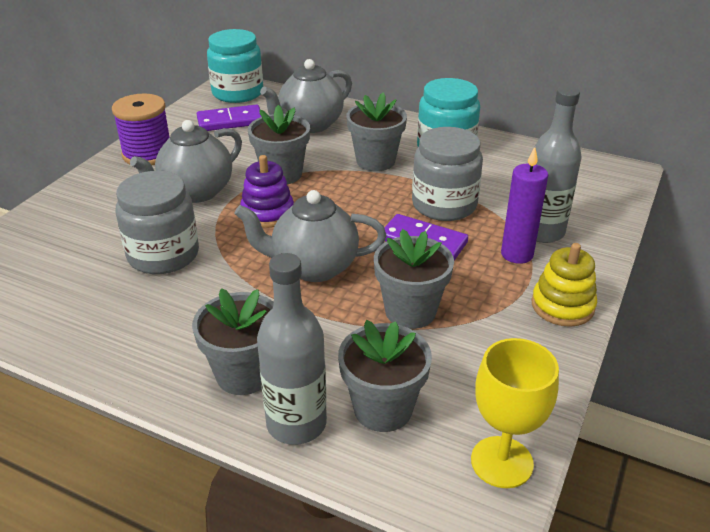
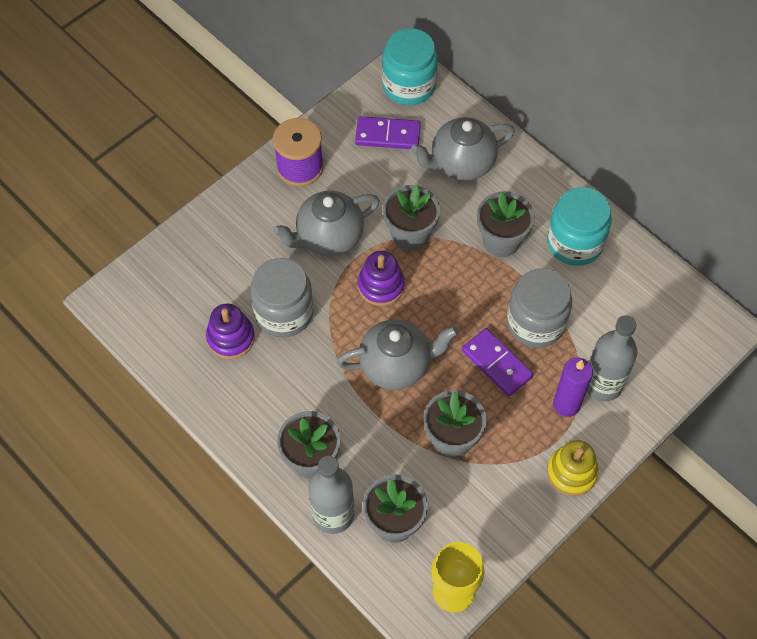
camera: 20 degrees right, 25 degrees up
(102, 289) = (231, 338): none -> purple stacking toy
(313, 267) = (396, 365): grey teapot -> grey teapot turned 150 degrees clockwise

